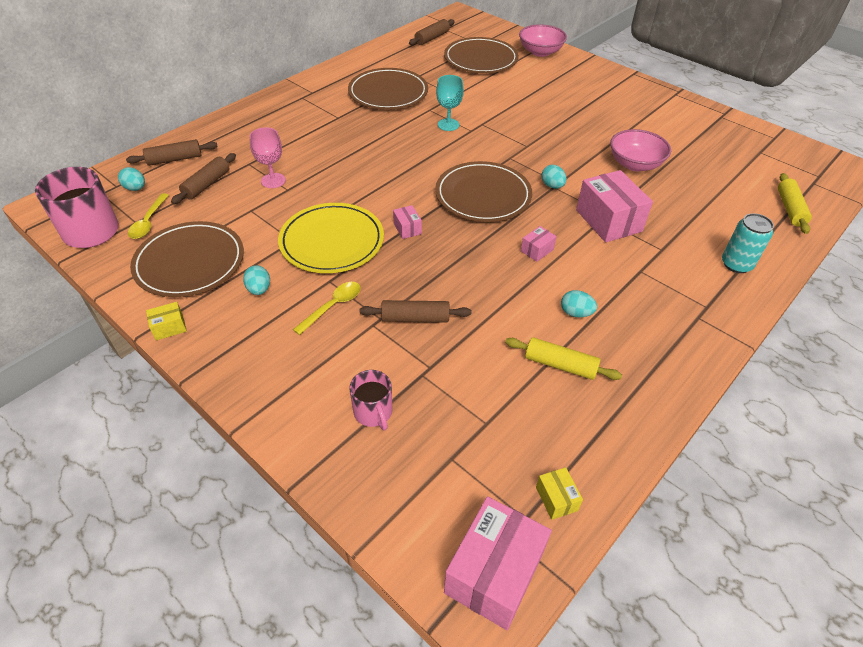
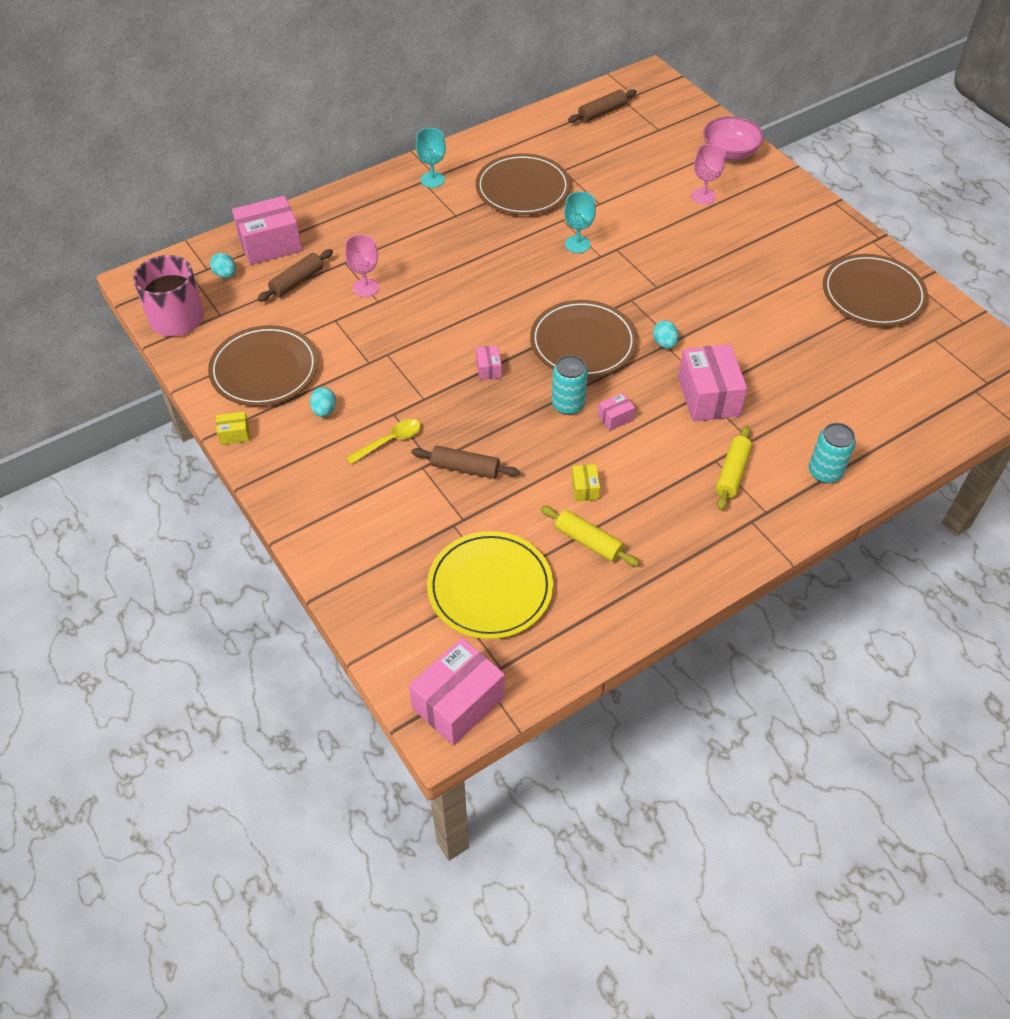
camera: 15 degrees right, 5 degrees up
(148, 222) = (232, 317): yellow spoon -> none
(175, 159) = (270, 244): brown rolling pin -> pink box
(310, 95) = (432, 180): none -> turquoise goblet
(332, 241) = (407, 370): yellow plate -> yellow plate (490, 588)
(373, 412) = (398, 551): pink mug -> none
(480, 59) = (650, 154): brown plate -> brown plate (873, 294)
(490, 246) = (568, 404): none -> turquoise can
(534, 81) = (703, 196): none -> pink goblet
(556, 499) = (534, 658): yellow box -> yellow box (585, 489)
(576, 313) = (626, 493): turquoise egg -> none
(635, 164) = (772, 331): pink bowl -> none
(790, 209) = (926, 418): yellow rolling pin -> yellow rolling pin (732, 473)

